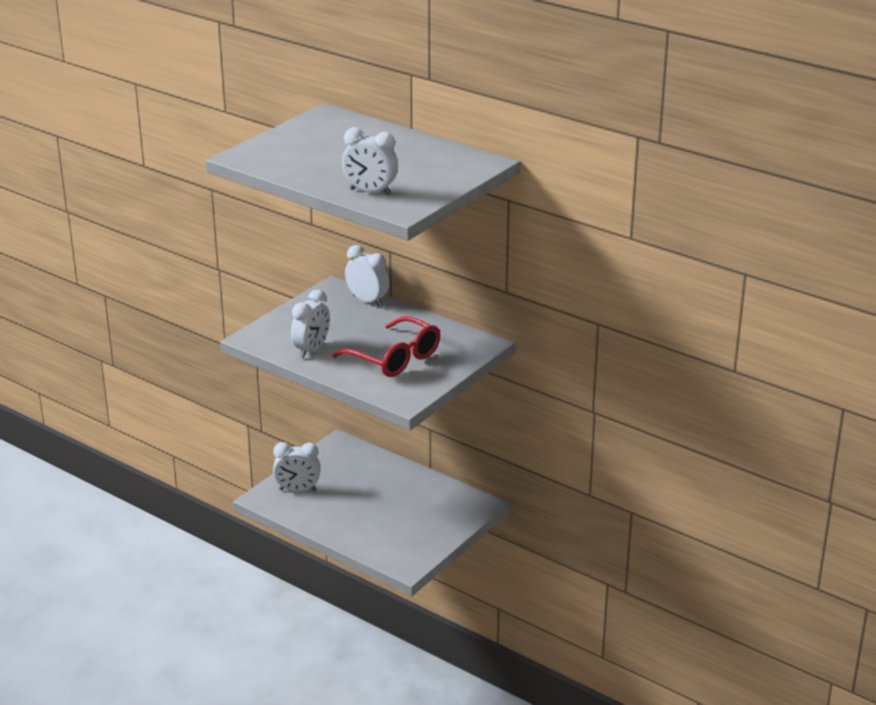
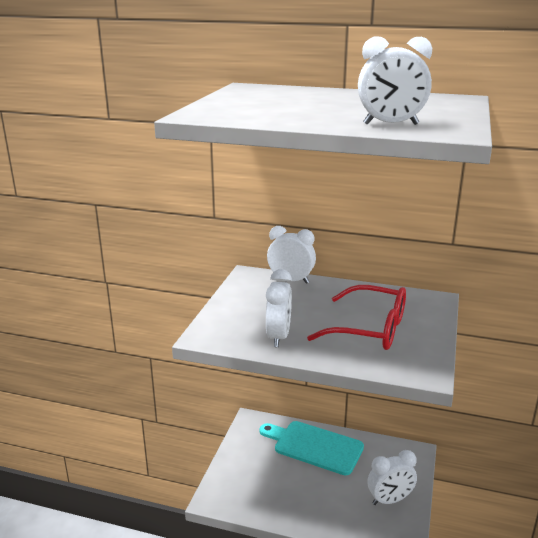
camera: 20 degrees left, 5 degrees down
(298, 490) = (243, 480): white clock -> white clock (390, 500)
(385, 478) = (314, 446): none -> turquoise cutting board

